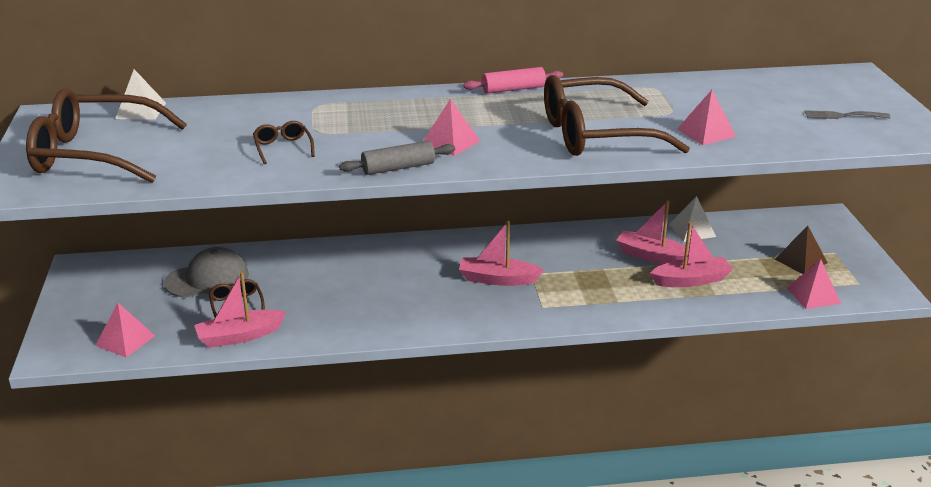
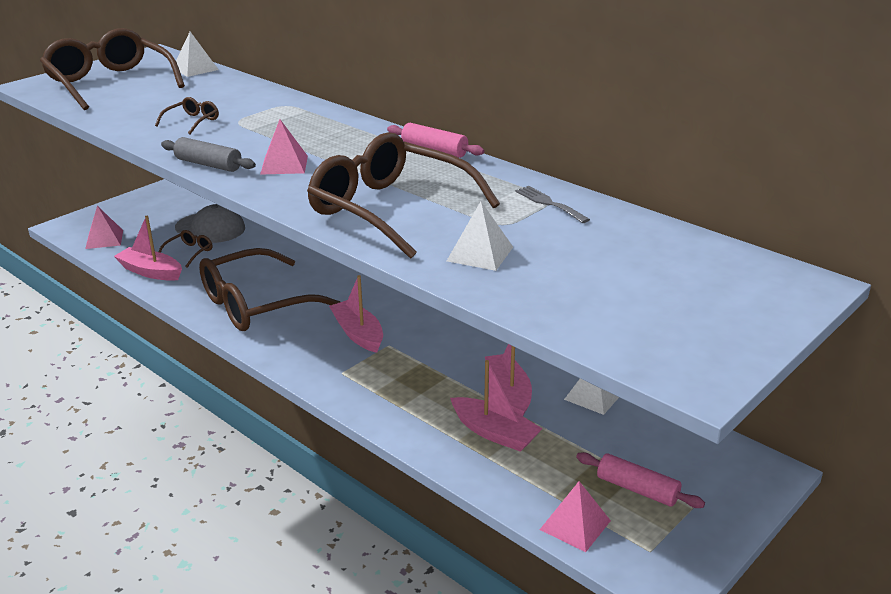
camera: 50 degrees right, 0 degrees up
(384, 305) = (255, 304): none -> brown glasses
(706, 132) = (480, 254): pink pyramid -> white pyramid
(801, 261) = (637, 489): brown pyramid -> pink rolling pin
(842, 116) = (659, 311): grey fork -> grey fork (549, 203)

